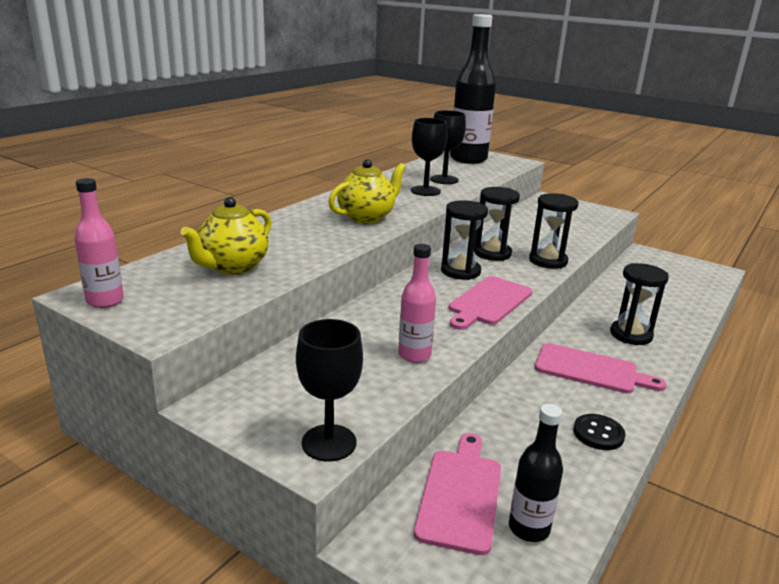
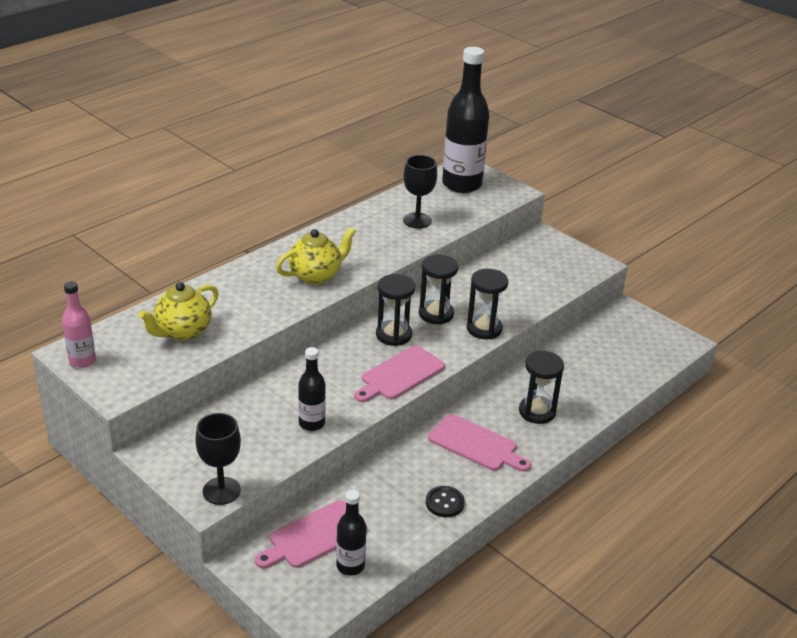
camera: 10 degrees right, 10 degrees up
(414, 355) = (312, 423): pink bottle -> black bottle
(425, 191) = (389, 238): black goblet -> none
(460, 495) = (314, 536): pink cutting board -> pink cutting board turned 150 degrees counterclockwise

